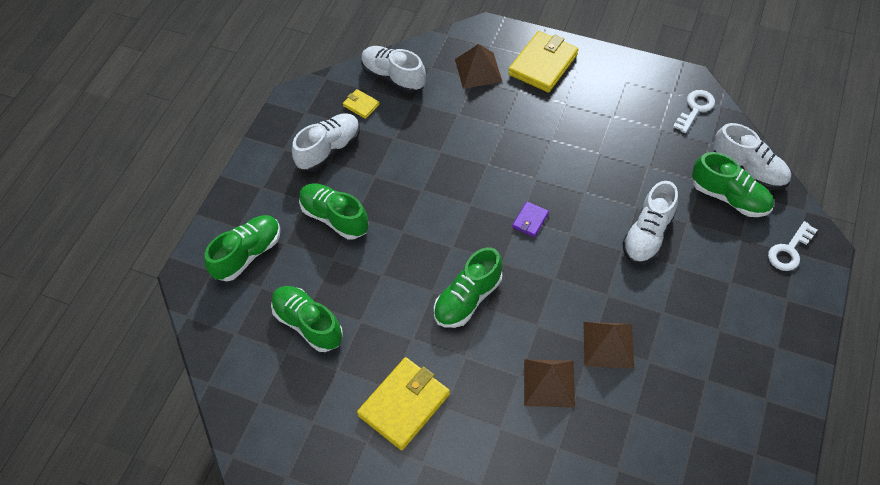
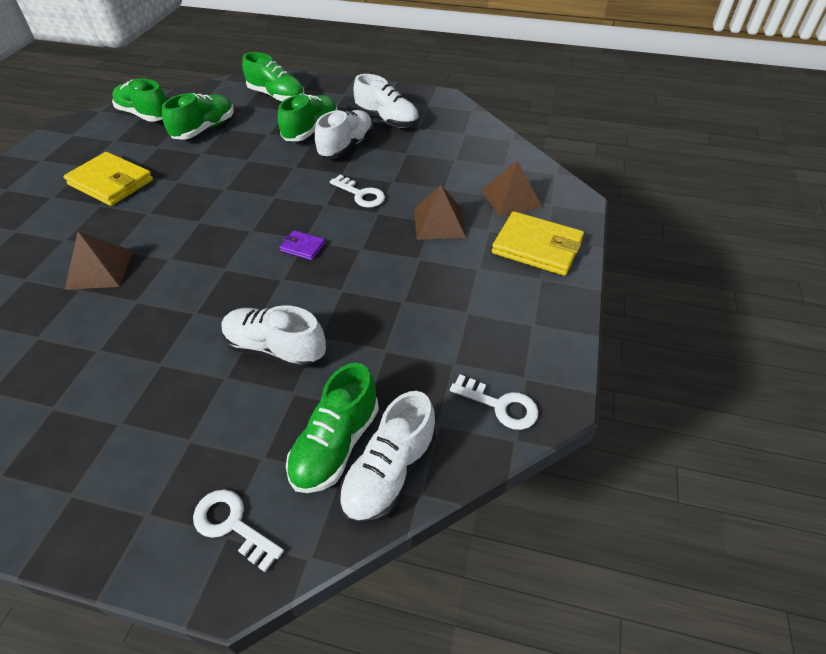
camera: 80 degrees right, 10 degrees down
(361, 105) = (443, 131): yellow wallet -> none
(393, 77) = (484, 146): white shoe -> white shoe (346, 147)
(458, 176) = (361, 194): none -> white key
(468, 298) = (211, 210): green shoe -> green shoe (145, 115)
(608, 344) = (130, 314): brown pyramid -> brown pyramid (439, 222)

